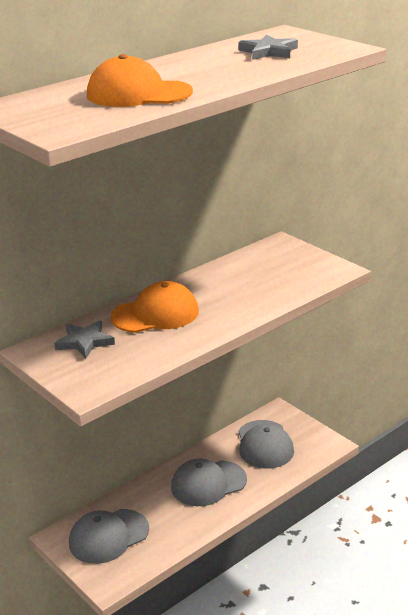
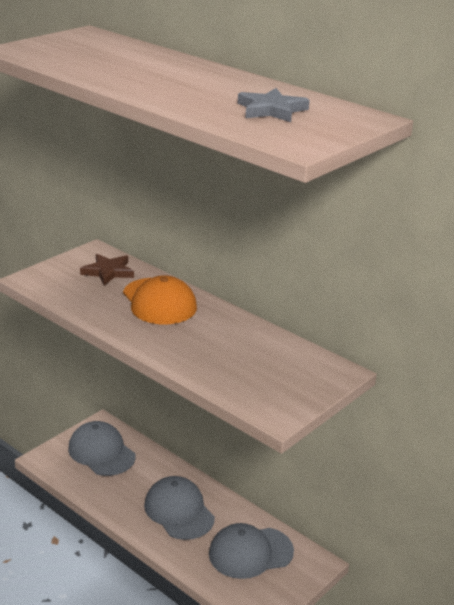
camera: 80 degrees right, 0 degrees up
(84, 342) = (108, 272): grey star -> brown star
(138, 94) = (114, 67): orange cap -> none

